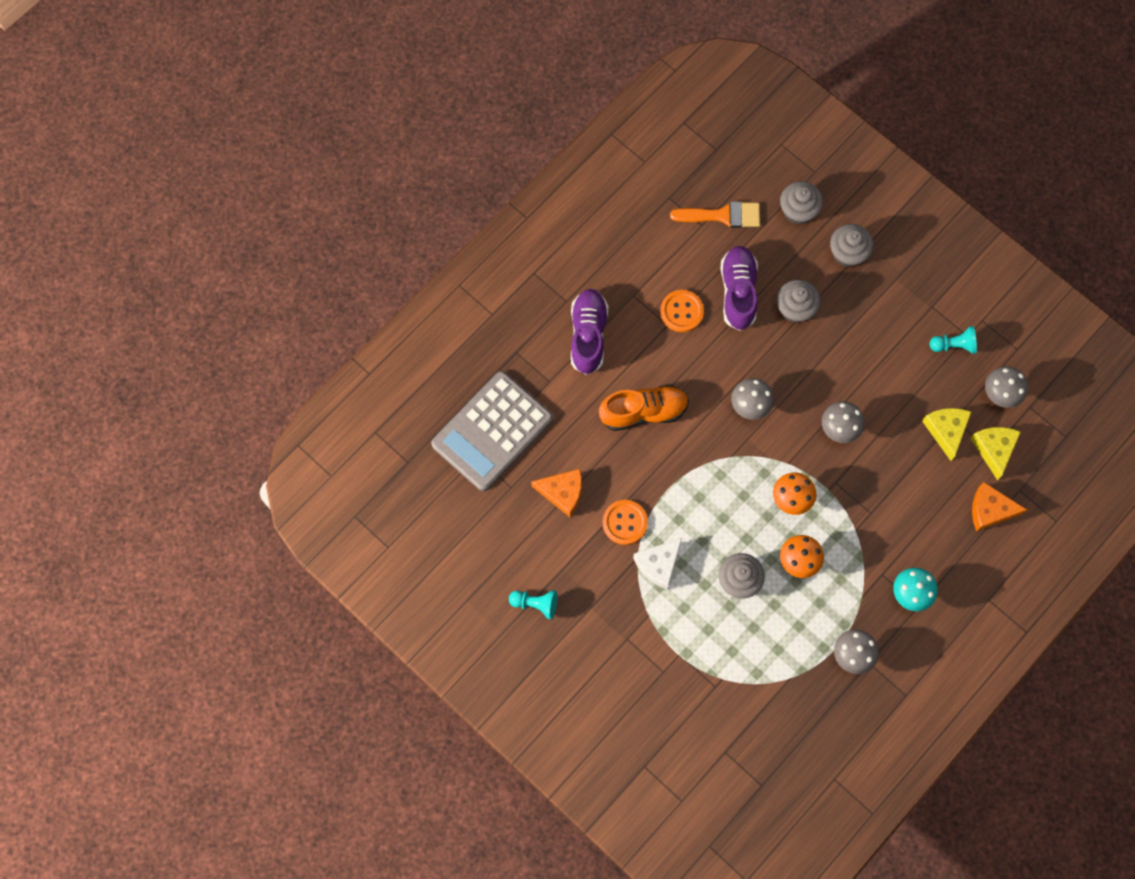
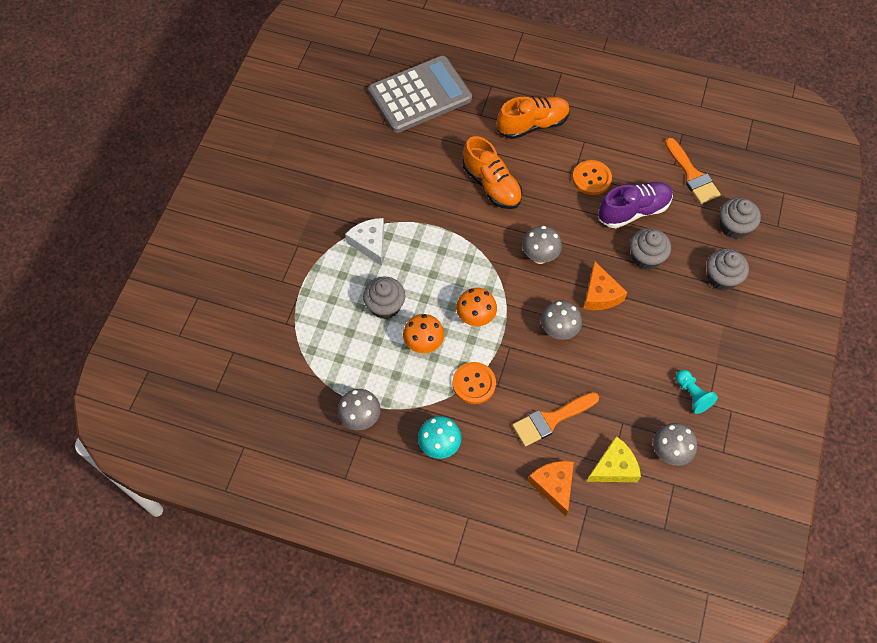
camera: 65 degrees right, 10 degrees down
(492, 431) = (420, 95): grey calculator -> grey calculator turned 135 degrees clockwise
(535, 604) = (297, 174): turquoise pawn -> none
(562, 493) = (395, 157): orange cheese -> orange cheese (600, 294)
(588, 335) = (532, 125): purple shoe -> orange shoe
(625, 522) = (393, 207): orange button -> orange button (474, 383)
(658, 564) = (370, 243): white cheese -> white cheese turned 45 degrees clockwise
(925, 481) = (551, 419): none -> orange brush
(946, 430) = (608, 419): yellow cheese -> none

